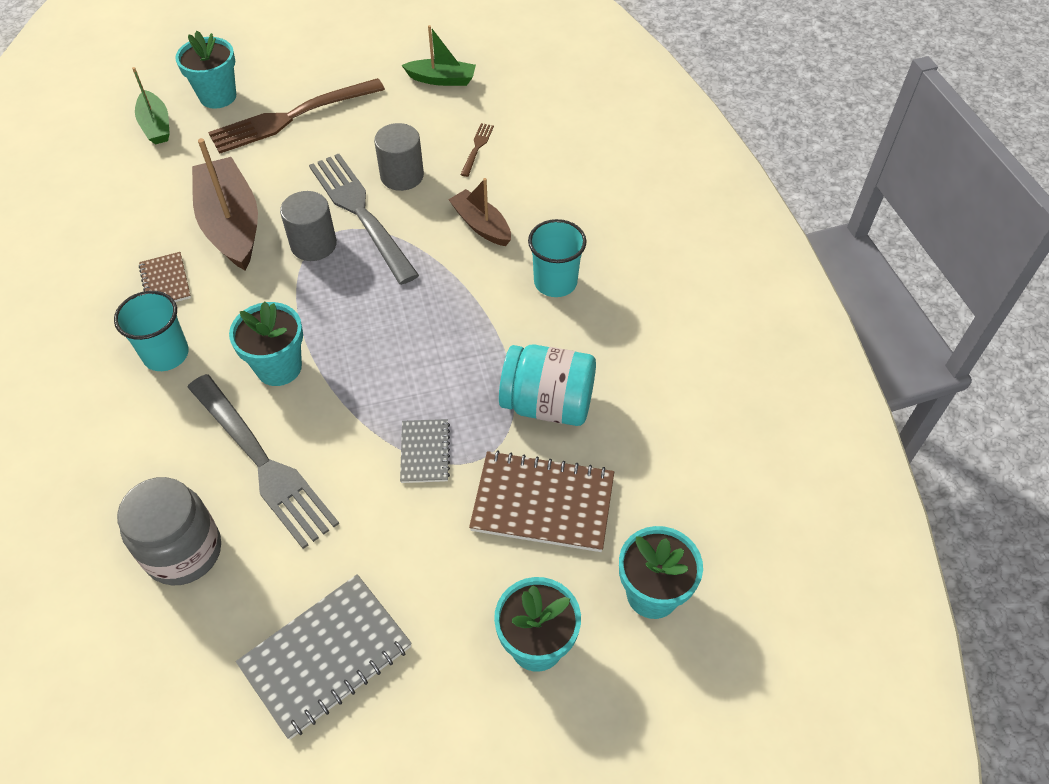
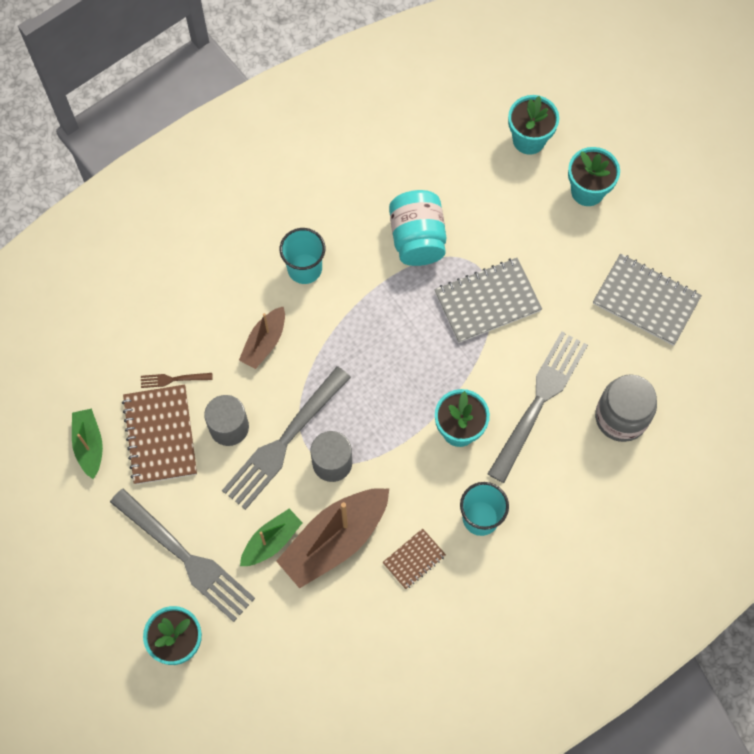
camera: 110 degrees left, 15 degrees up
(156, 125) = (238, 678): green boat -> green boat (271, 541)
(292, 117) = (185, 557): brown fork -> grey fork
(425, 452) = (487, 301): grey notebook -> grey notebook, size x1.81
(543, 503) = (494, 217): brown notebook -> brown notebook (160, 435)

